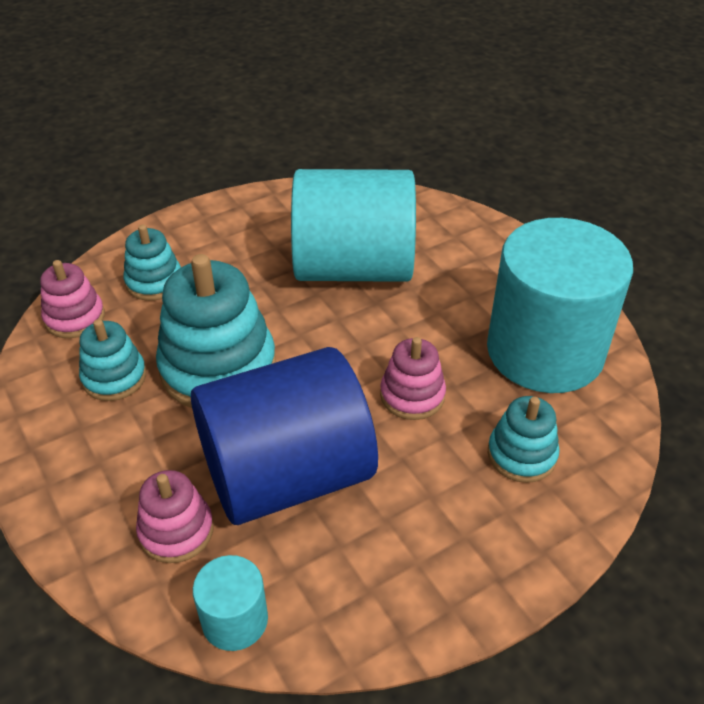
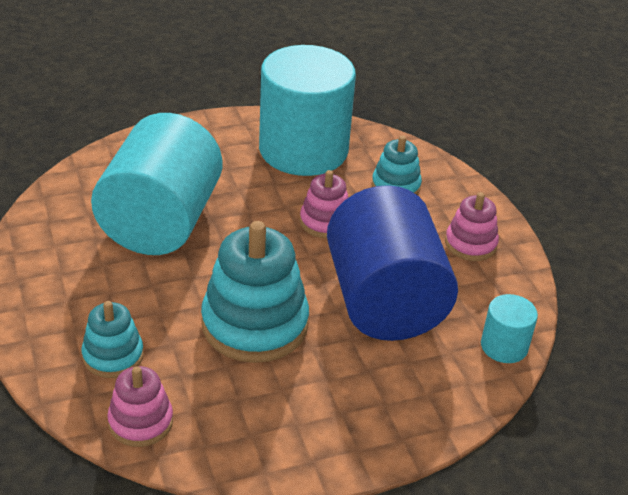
camera: 80 degrees left, 5 degrees down
(114, 377) = (241, 395): turquoise stacking toy -> none
(176, 531) = (423, 369): pink stacking toy -> pink stacking toy (470, 244)

